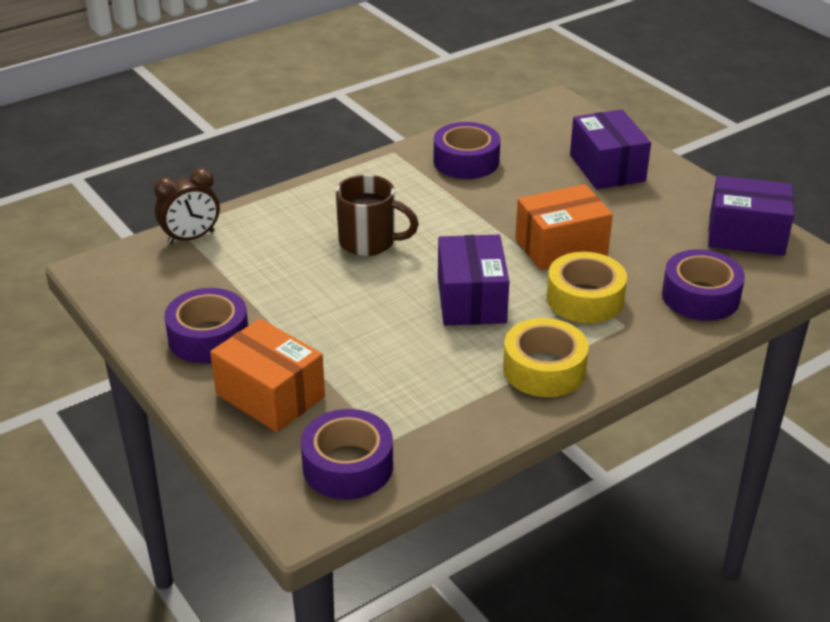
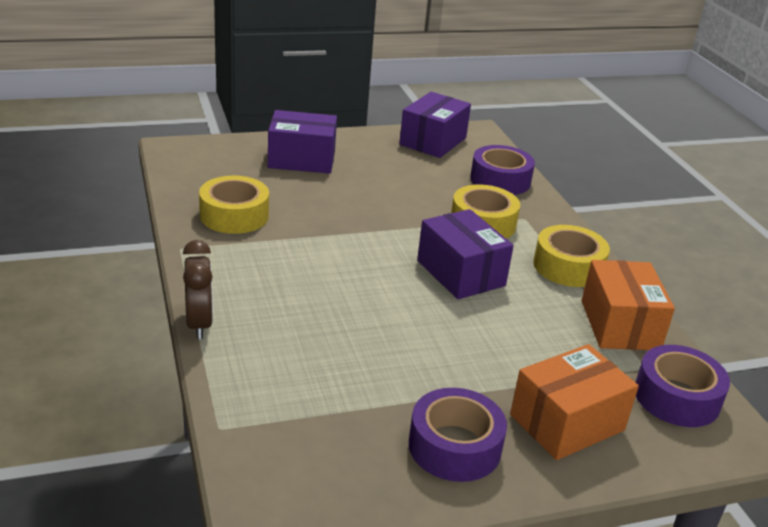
camera: 75 degrees left, 5 degrees down
(191, 238) = (248, 422): brown clock -> brown clock (199, 324)
(369, 242) = (338, 302): brown mug -> none
(466, 161) = (234, 215): purple tape -> yellow tape
(471, 300) = (460, 273): purple box -> purple box turned 45 degrees clockwise
(561, 246) = (404, 212): orange box -> orange box (620, 325)

